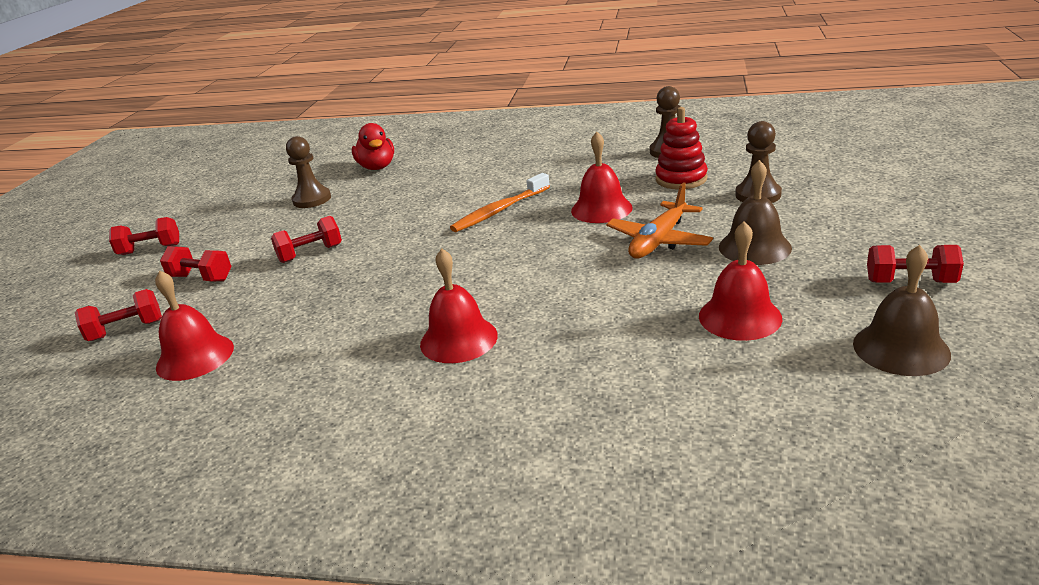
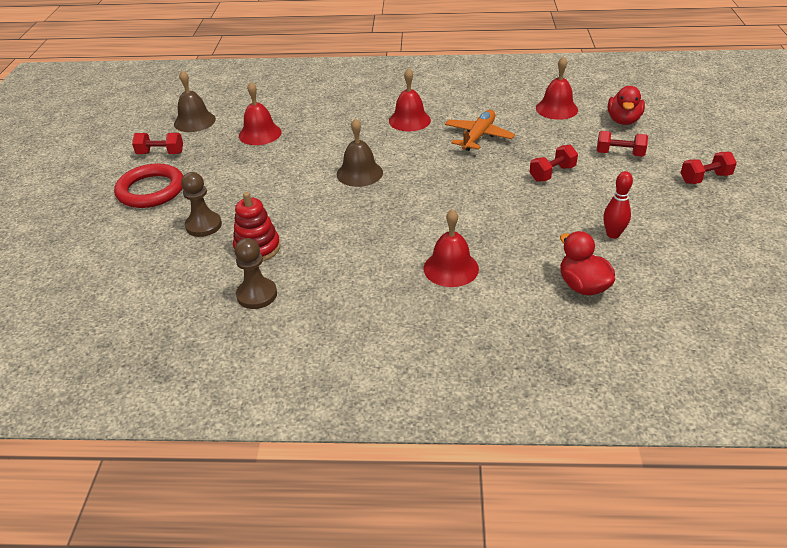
camera: 170 degrees right, 10 degrees up
(126, 330) = (623, 120): red dumbbell -> red duck
(312, 199) = (613, 234): brown pawn -> red bowling pin
(499, 211) = (416, 214): orange toothbrush -> none
(601, 209) = (330, 214): red bell -> red bell (451, 268)
(659, 241) = (291, 182): orange plane -> orange plane (478, 136)
(754, 247) = (231, 176): brown bell -> brown bell (359, 173)
(869, 229) = (151, 190): none -> red ring

